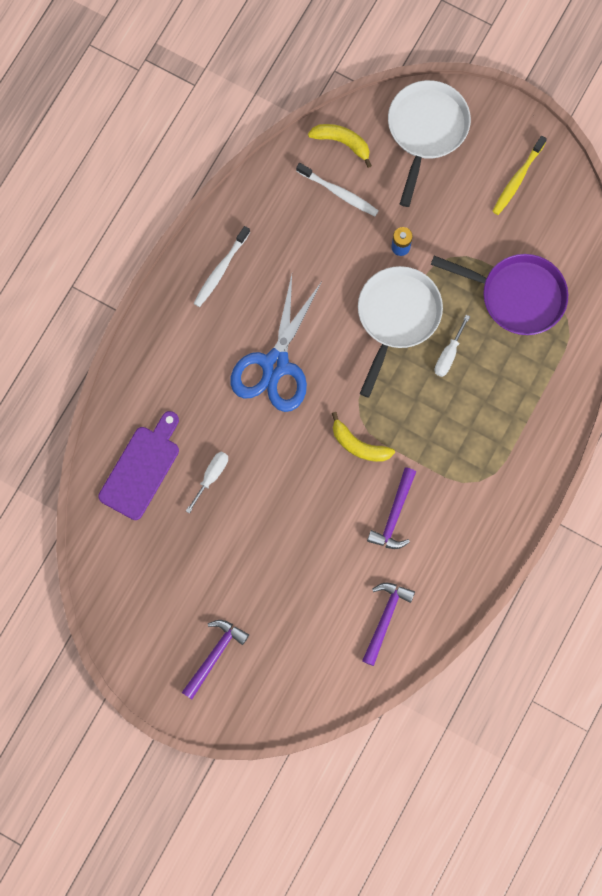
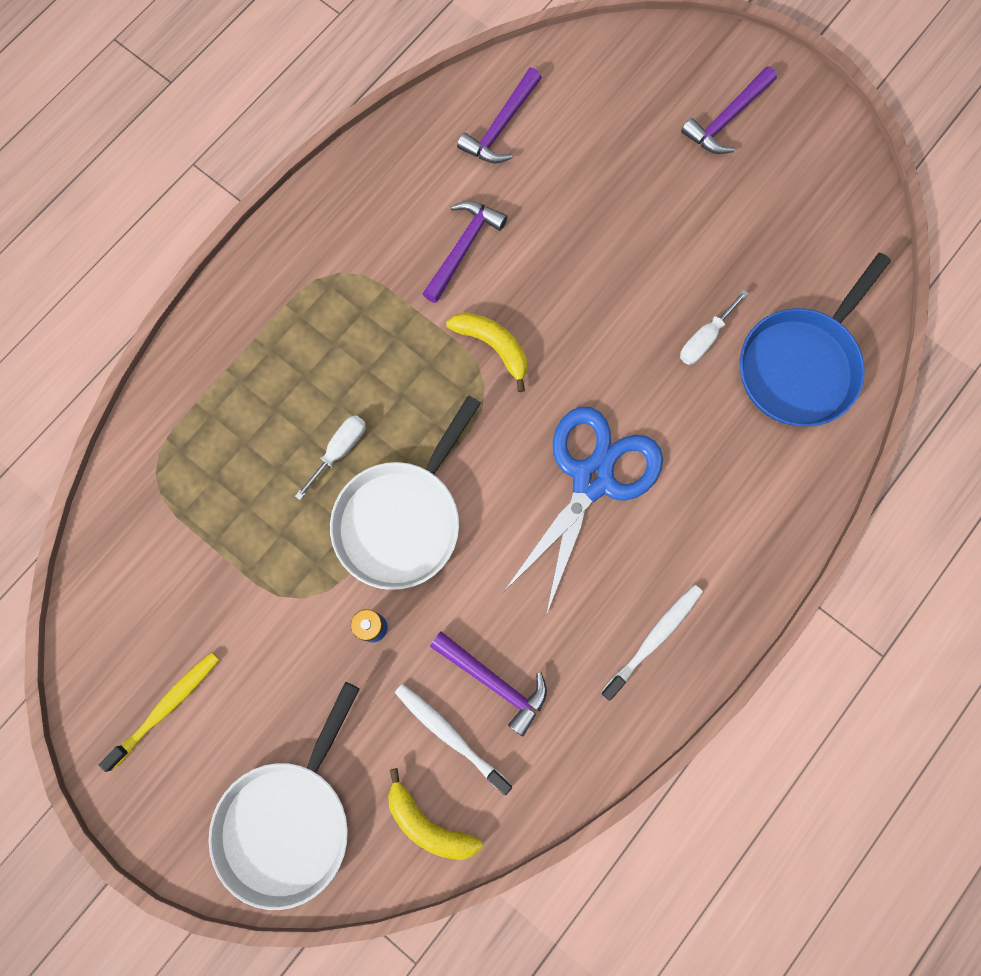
camera: 170 degrees left, 0 degrees up
(141, 469) = (801, 365): purple cutting board -> blue pan
(317, 228) = (494, 682): none -> purple hammer
(517, 295) = (218, 520): purple pan -> none

